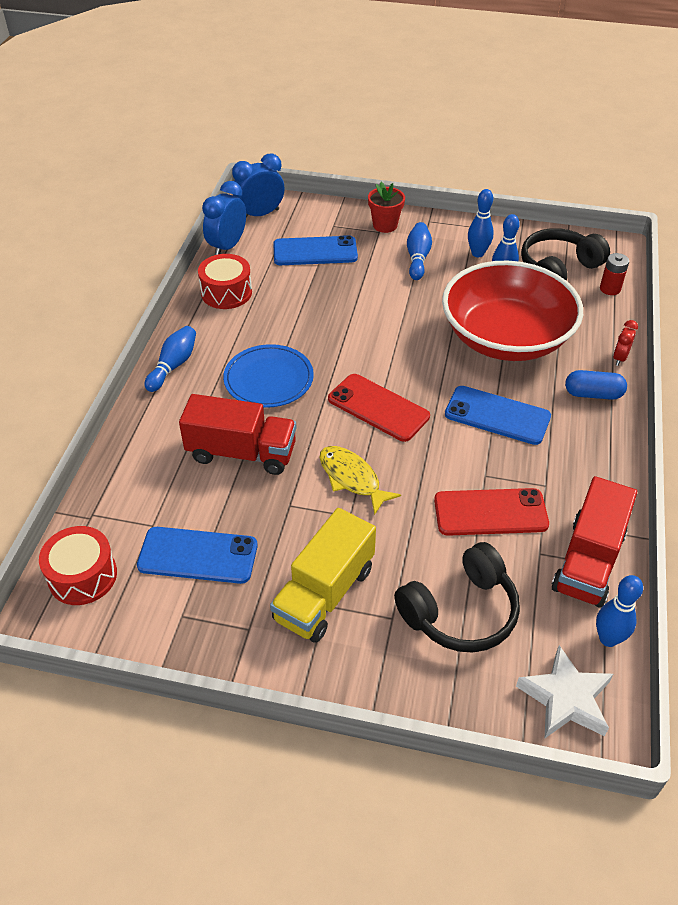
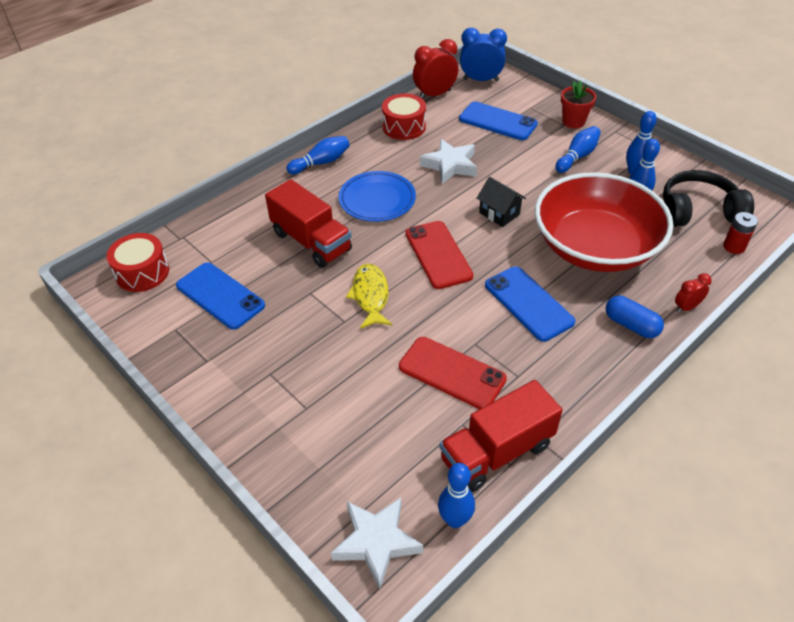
camera: 35 degrees right, 0 degrees up
(227, 247) = (435, 95): blue clock -> red clock
(309, 314) = (450, 165): none -> white star
(324, 594) = (276, 365): yellow truck -> none
(397, 342) = (499, 213): none -> black house
(460, 612) = (358, 432): black headphones -> none

